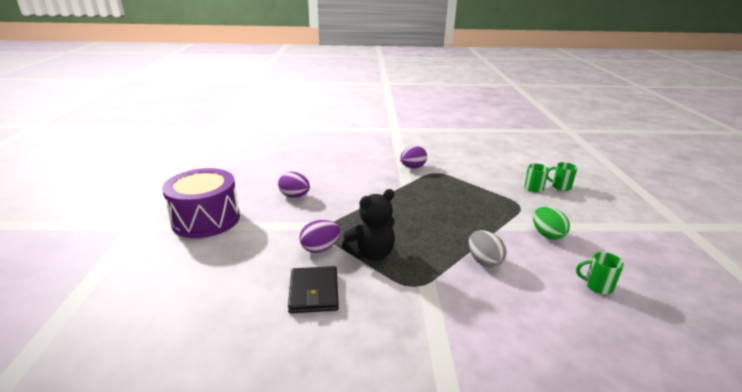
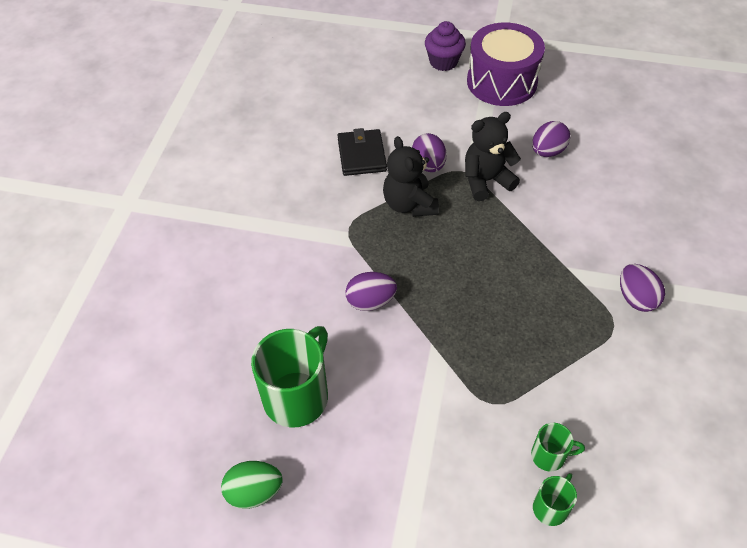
camera: 105 degrees right, 25 degrees up
(165, 254) = (443, 62): none -> purple cupcake
(314, 292) = (361, 155): black wallet -> black wallet turned 75 degrees clockwise
(332, 219) = (486, 181): none -> black teddy bear
(484, 261) = (370, 301): grey egg -> purple egg
(547, 235) = (407, 399): green egg -> green egg (254, 492)
(597, 286) = (297, 396): green mug -> green mug, size x2.03

